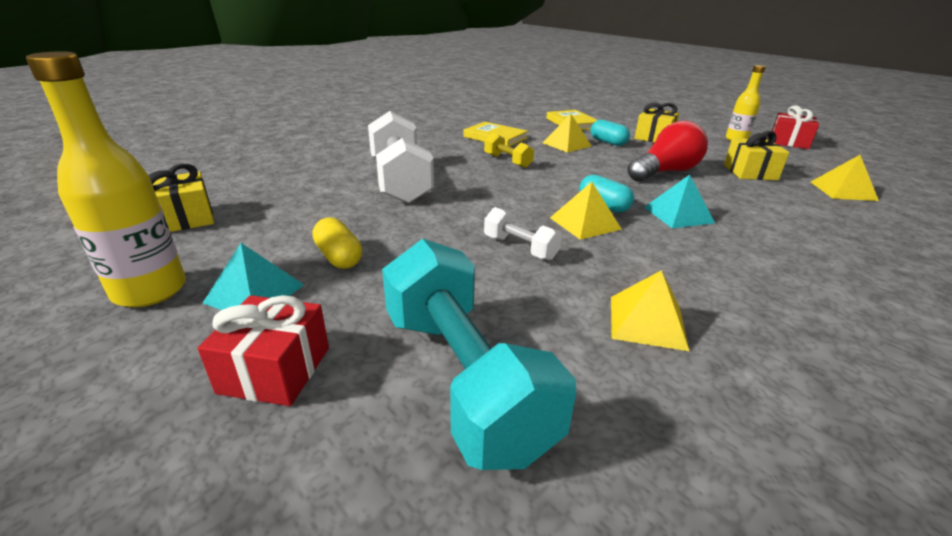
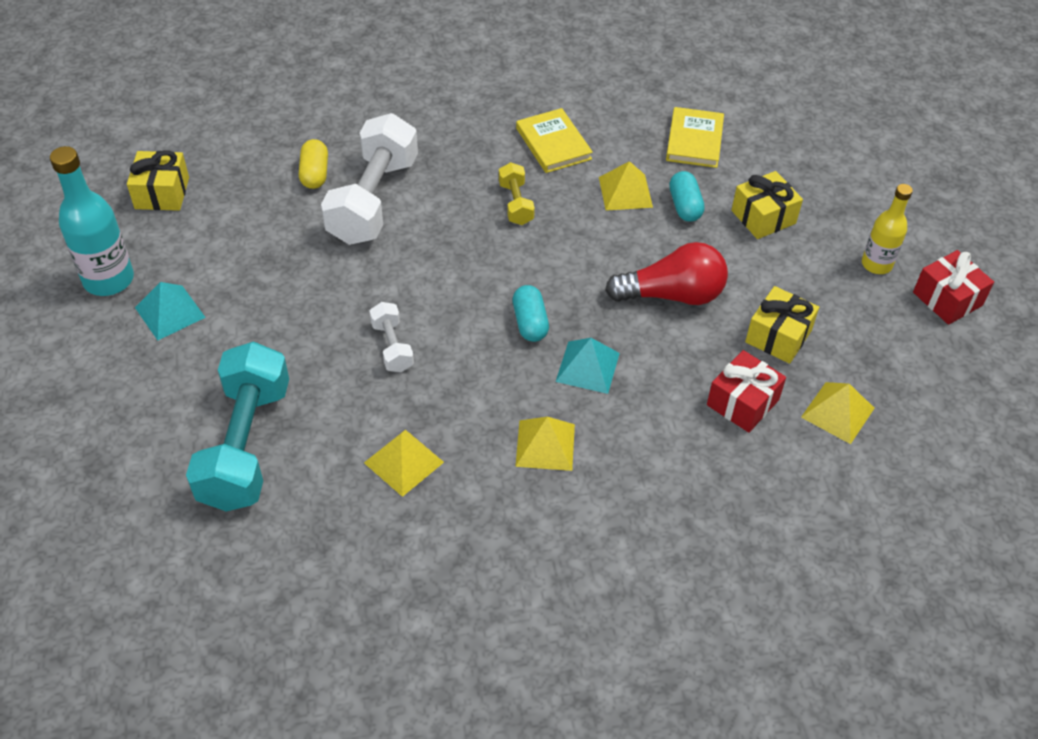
camera: 30 degrees right, 20 degrees up
(150, 291) = (109, 280): yellow bottle -> turquoise bottle
(275, 370) = (149, 387): red gift -> red gift (742, 402)
(339, 257) = (246, 296): yellow capsule -> yellow capsule (314, 174)
(585, 223) = (482, 340): yellow pyramid -> yellow pyramid (545, 445)

